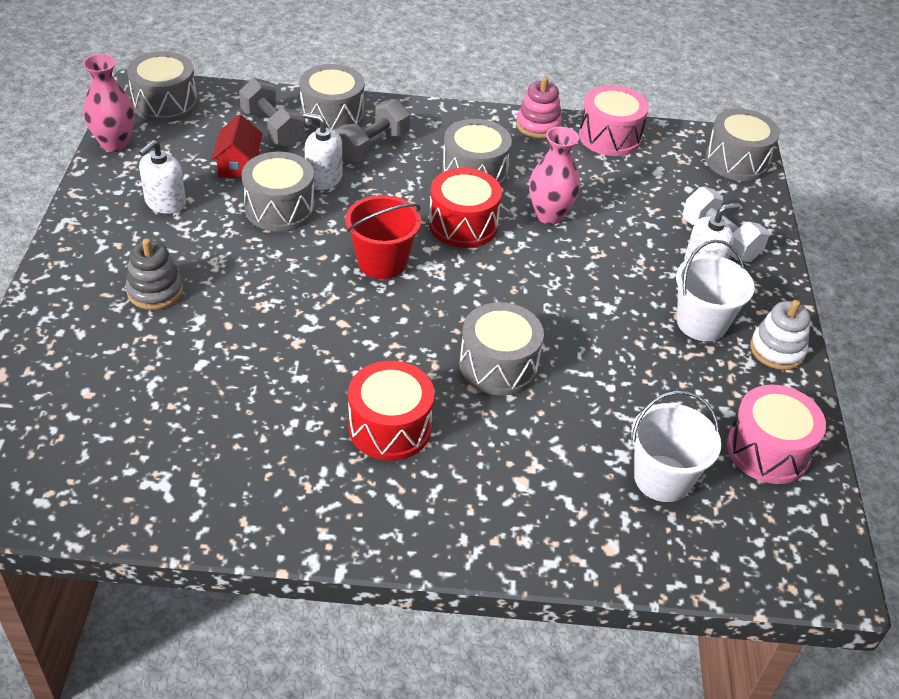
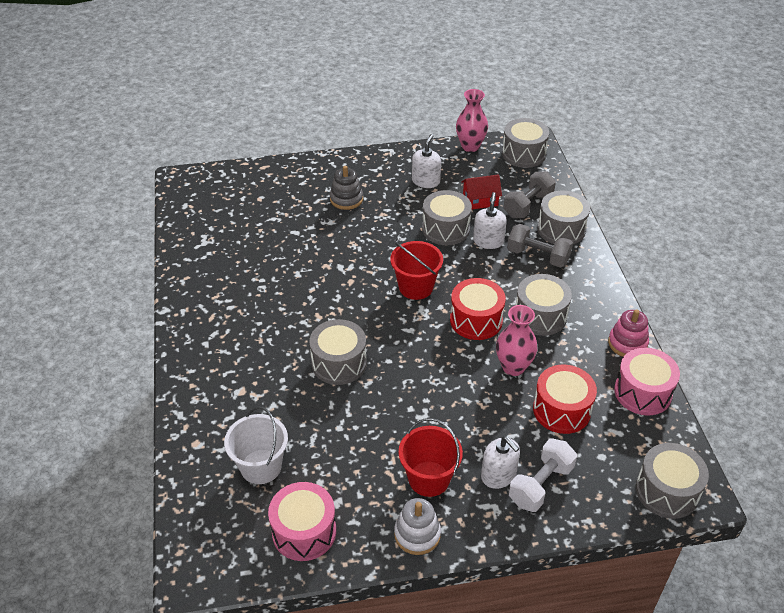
camera: 80 degrees right, 0 degrees up
(165, 202) = (426, 181): white soap dispenser -> white soap dispenser turned 90 degrees clockwise
(390, 427) = (269, 321): red drum -> red drum (561, 410)
(701, 323) = (429, 478): white bucket -> red bucket

